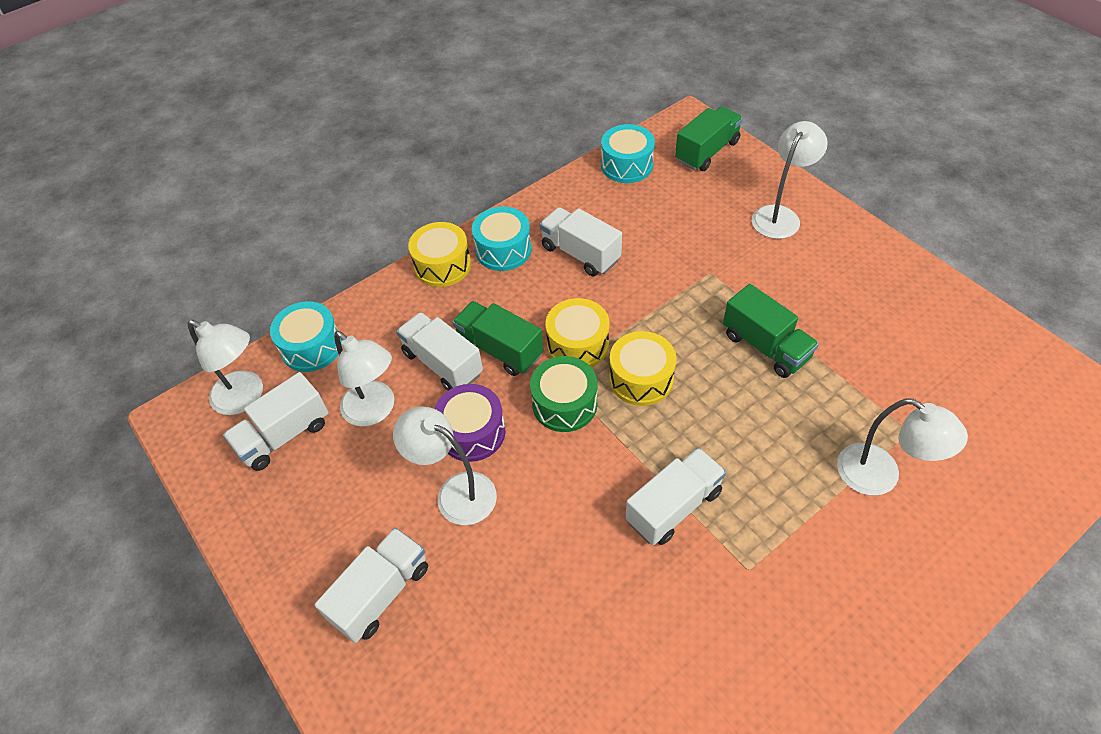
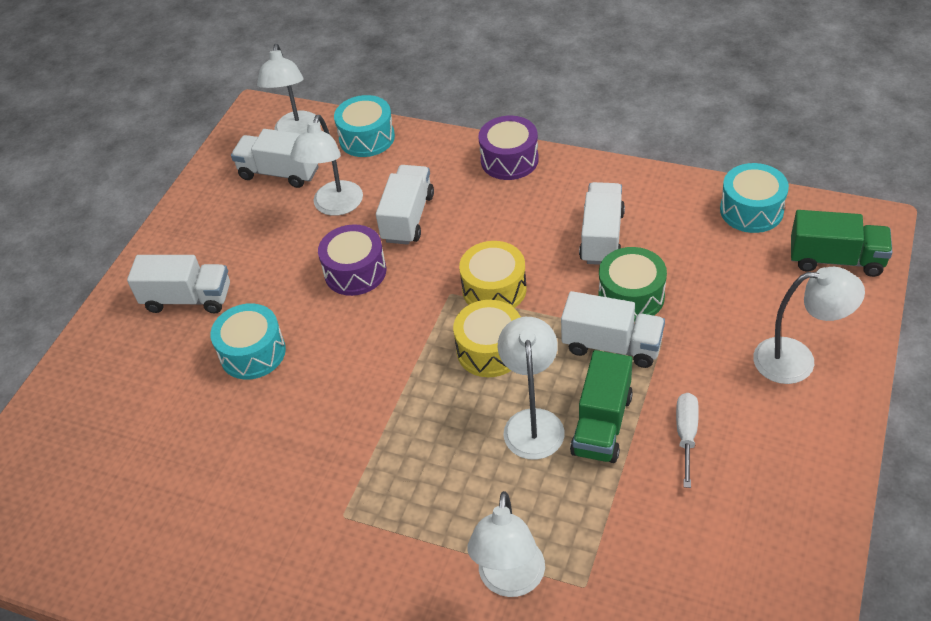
camera: 60 degrees right, 5 degrees down
(442, 265) = (509, 160): yellow drum -> purple drum
(456, 492) = (294, 292): white lamp -> white lamp (533, 422)
(500, 349) = (449, 243): green truck -> none
(503, 250) = (560, 186): turquoise drum -> turquoise drum (253, 353)
(564, 404) = (424, 313): green drum -> green drum (631, 296)
(673, 506) = (371, 435): white truck -> white truck (612, 345)
(806, 305) = (686, 435): none -> white screwdriver

